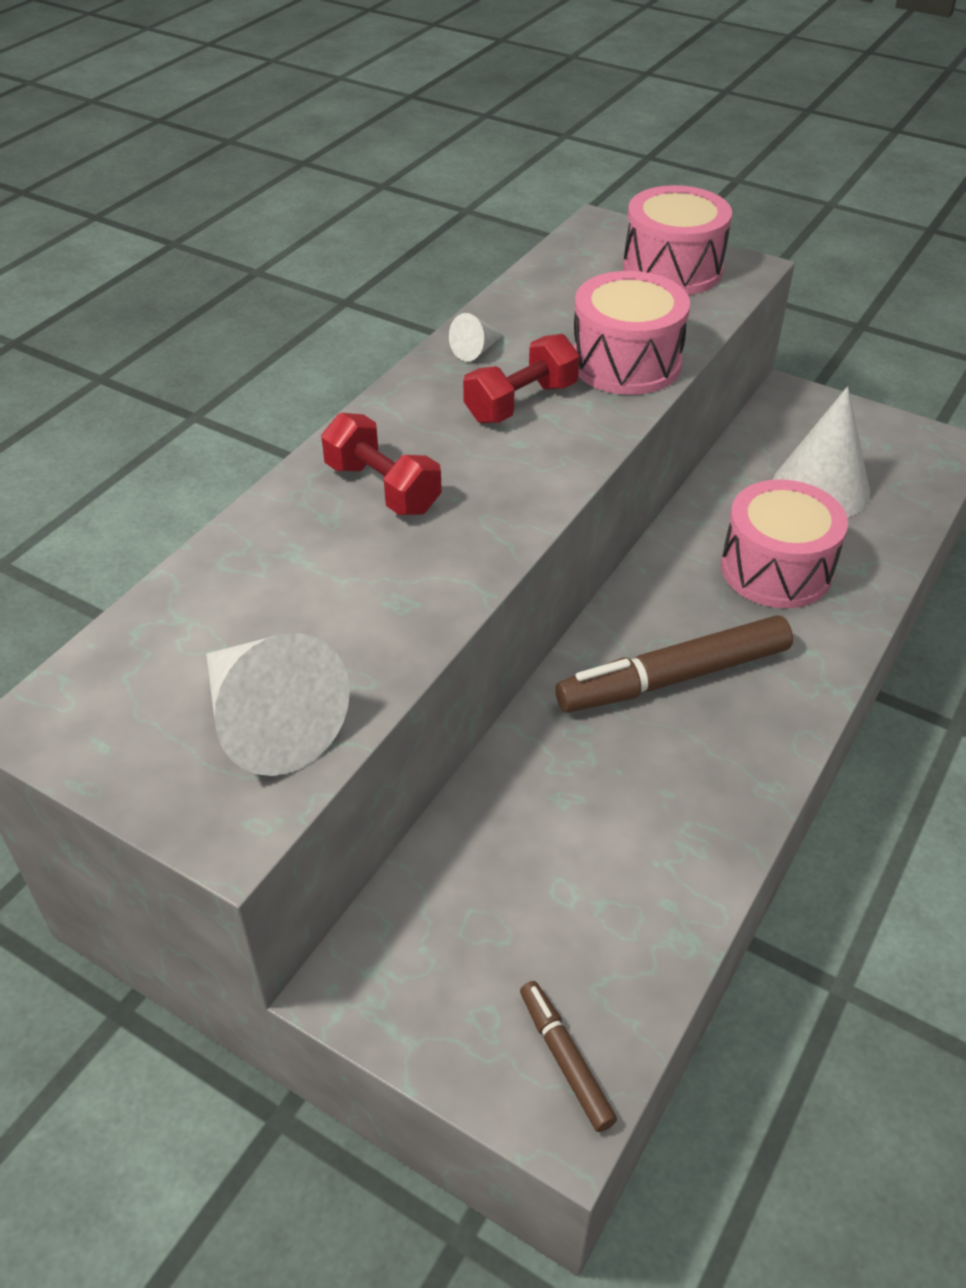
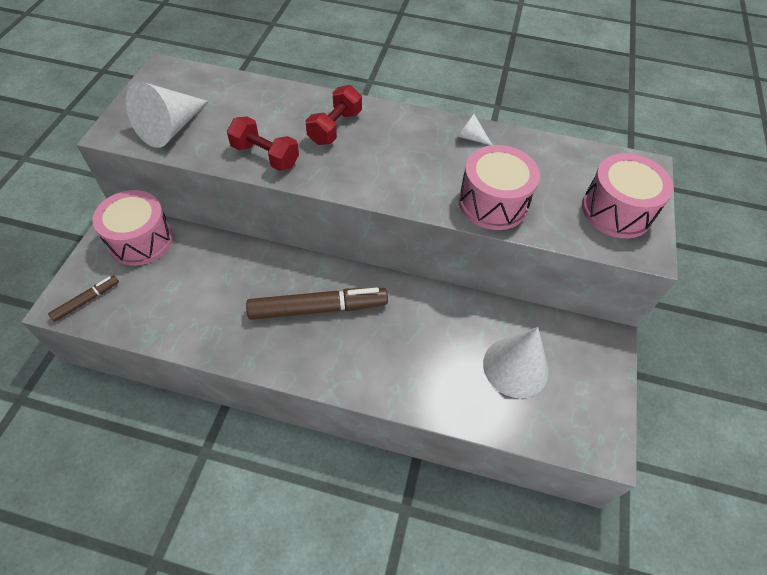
camera: 70 degrees right, 10 degrees up
(521, 402) = (429, 164): red dumbbell -> red dumbbell (265, 156)
(673, 678) = (318, 308): brown marker -> brown marker turned 120 degrees clockwise
(776, 569) = (424, 349): pink drum -> pink drum (141, 240)

